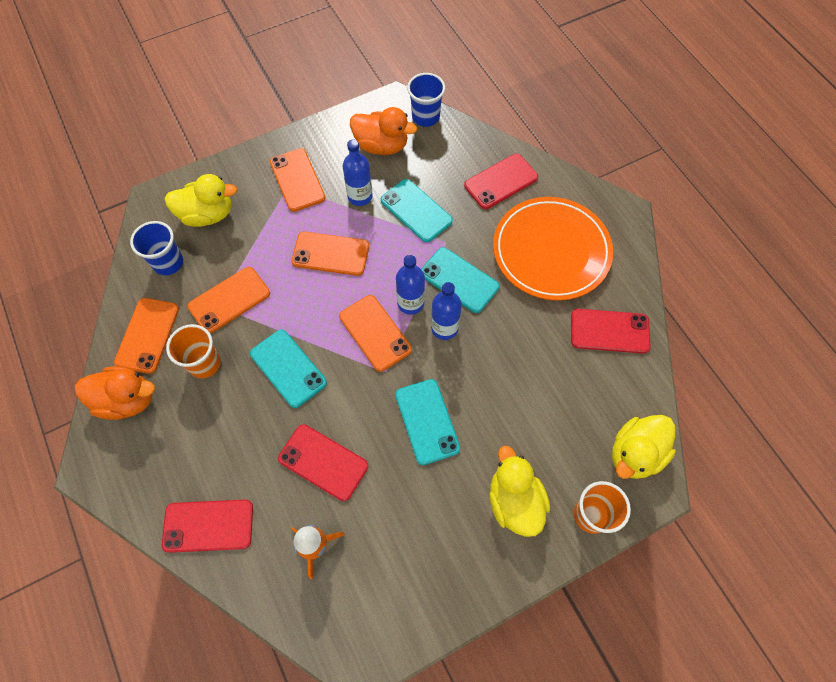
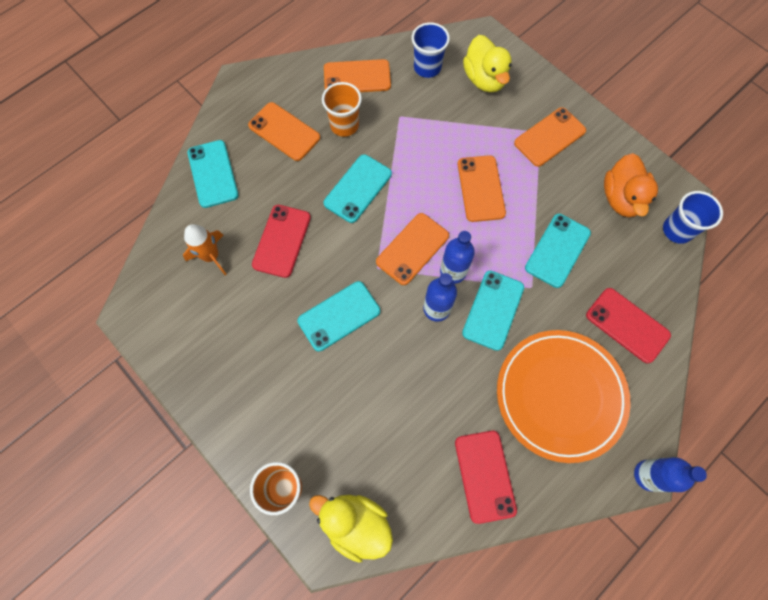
camera: 75 degrees right, 5 degrees up
(127, 400) = (299, 84): orange duck -> none
(208, 526) = (213, 174): red phone -> turquoise phone
(229, 300) = (407, 124): orange phone -> orange phone (284, 132)
(360, 196) = (553, 195): blue bottle -> blue bottle (648, 475)
(514, 501) = (282, 411): yellow duck -> none

